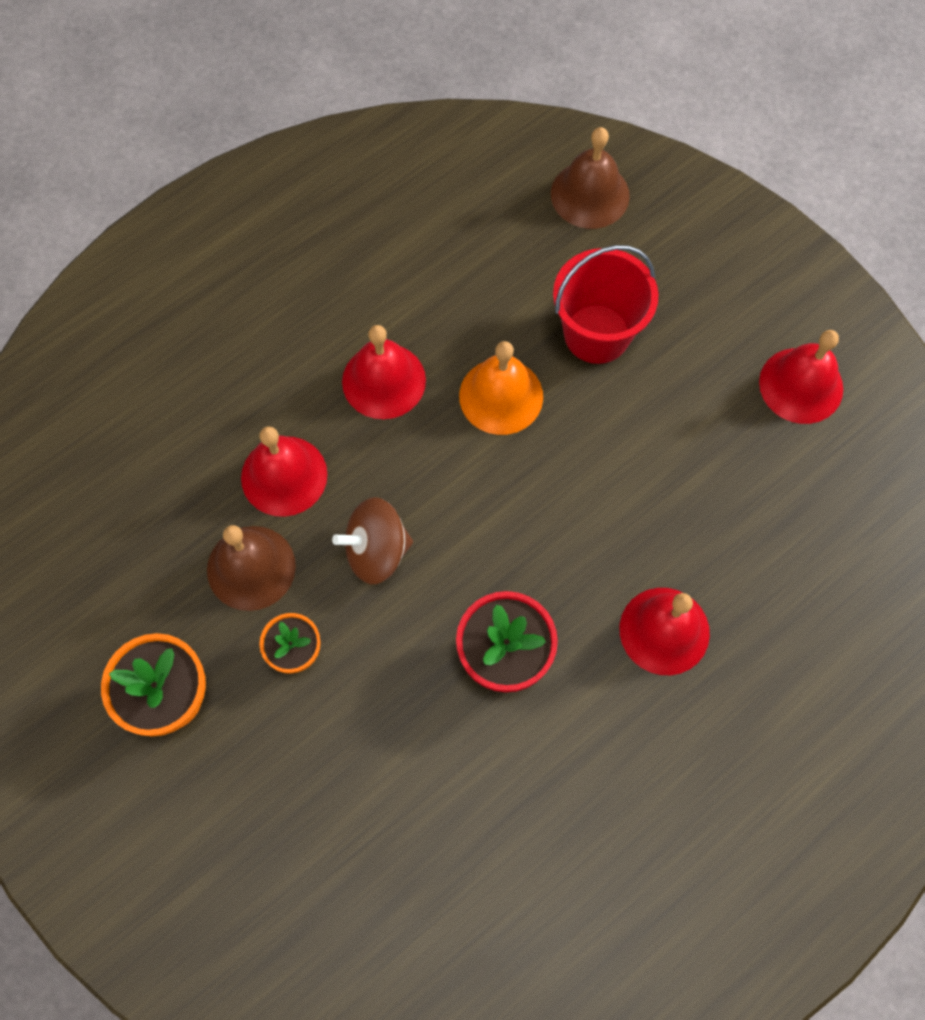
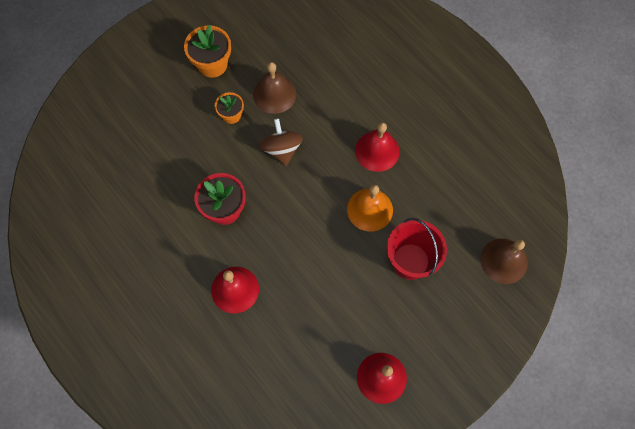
camera: 90 degrees right, 0 degrees up
(284, 476) = (323, 106): red bell -> none

